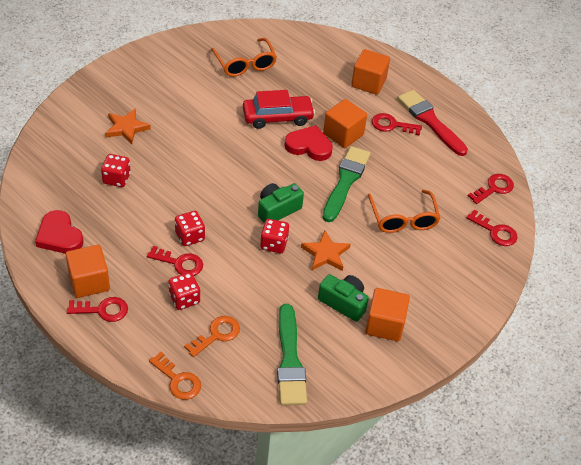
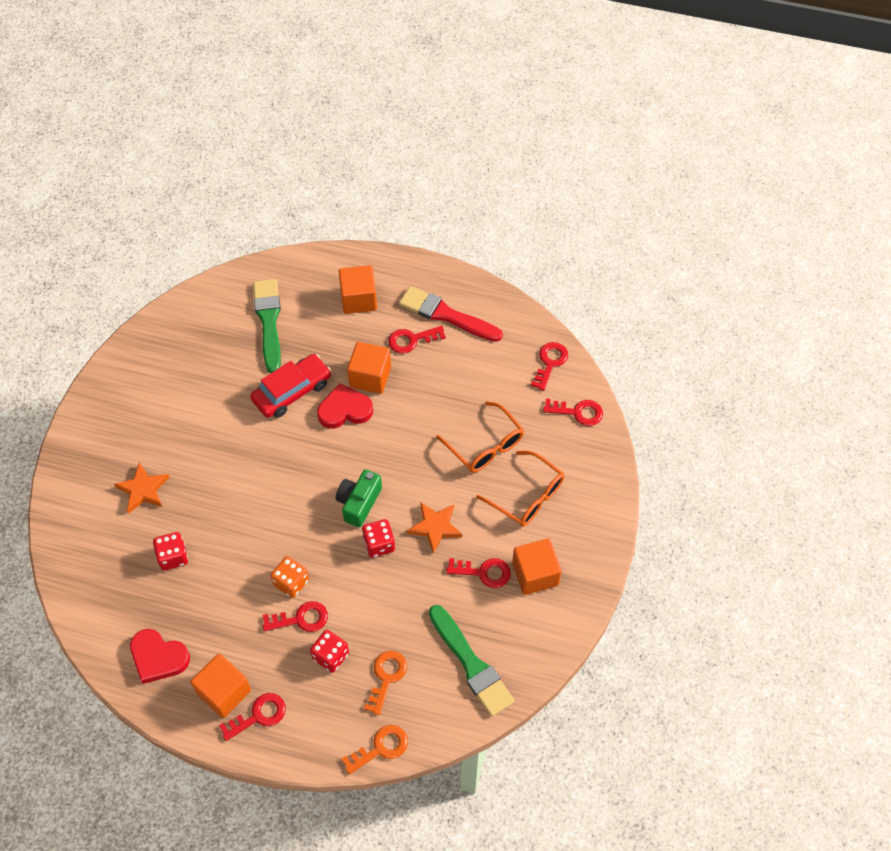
camera: 25 degrees left, 10 degrees up
(178, 380) = (380, 748): orange key -> orange key turned 45 degrees counterclockwise
(190, 236) = (291, 582): red dice -> orange dice
(245, 64) = (218, 342): orange glasses -> orange glasses (527, 496)
(343, 303) = (484, 572): green camera -> red key
(345, 181) = (405, 432): green brush -> green brush (269, 321)

